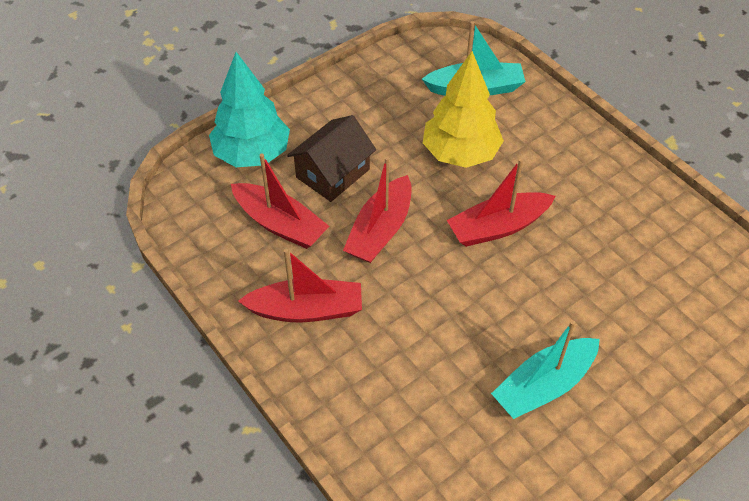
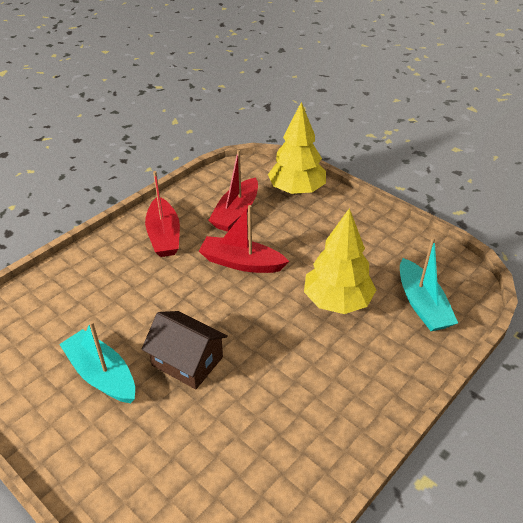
camera: 80 degrees right, 10 degrees down
(252, 154) = (296, 190): turquoise tree -> yellow tree
(333, 173) = (291, 231): brown house -> brown house (187, 361)
(498, 227) = (260, 333): red boat -> none

